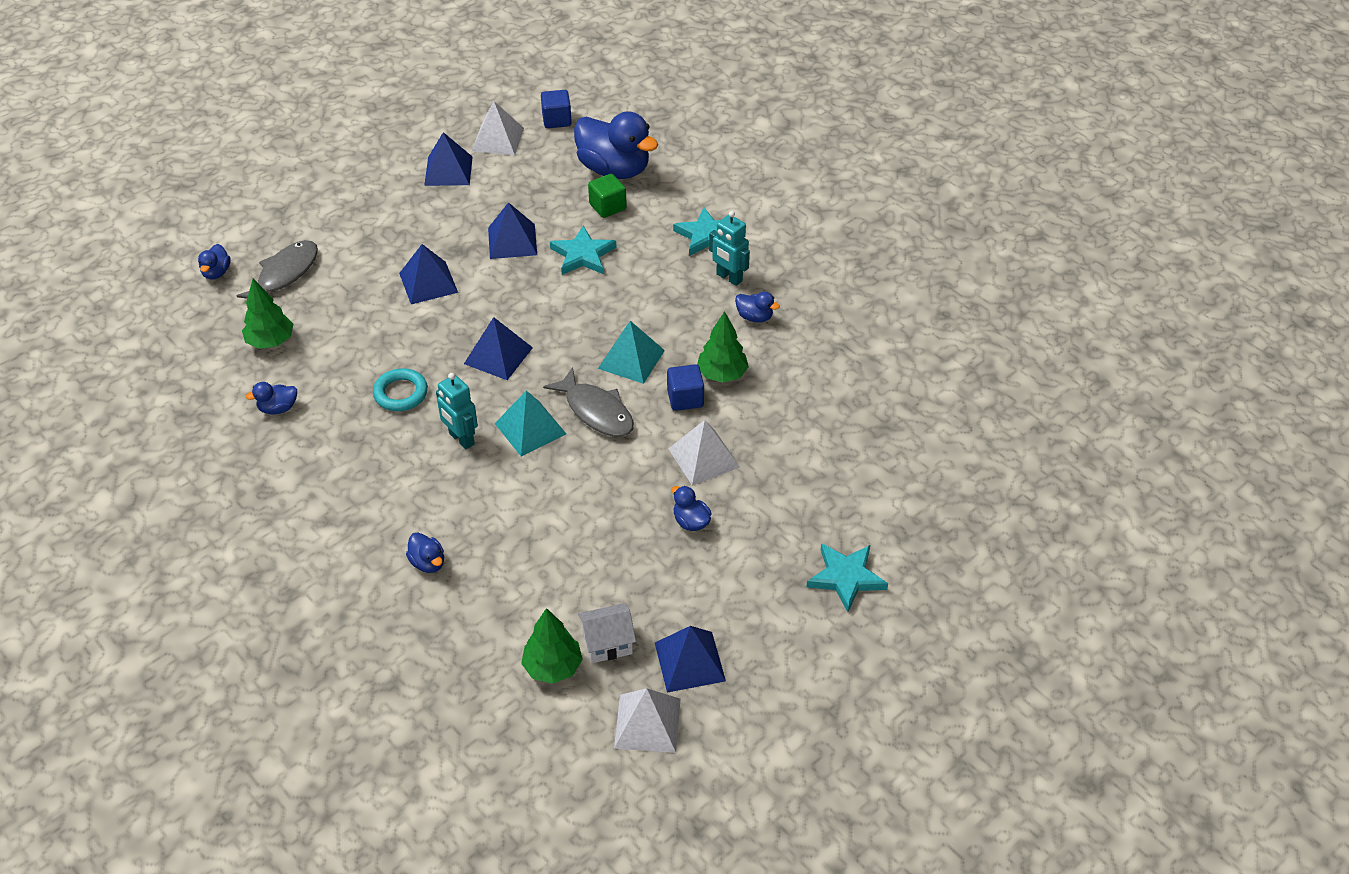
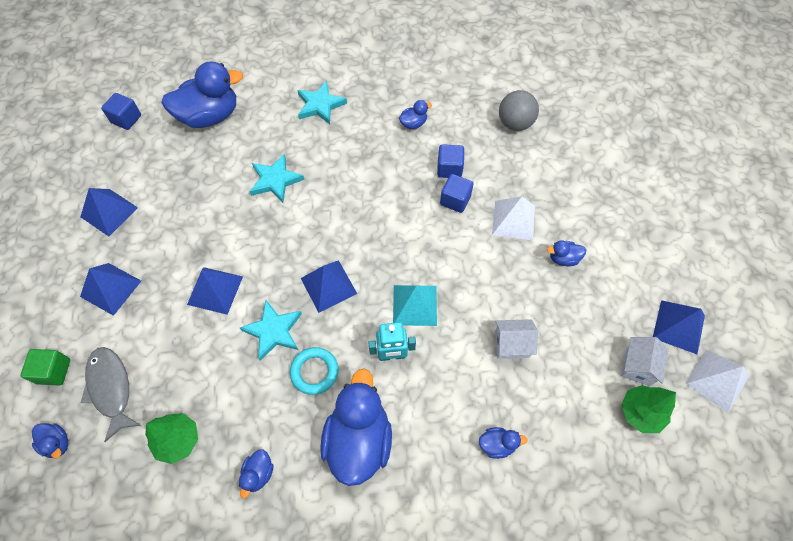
camera: 55 degrees left, 15 degrees up
(358, 458) = (358, 439): none -> blue duck
(497, 139) = (108, 164): white pyramid -> none
(512, 241) = (222, 213): blue pyramid -> blue pyramid (110, 288)
(547, 525) = (511, 344): none -> white house
(596, 411) = (428, 256): grey fish -> none
(607, 207) = (242, 140): green cube -> green cube (53, 371)
(631, 359) = (396, 209): turquoise pyramid -> none
(722, 374) = (449, 169): green tree -> blue cube
(729, 278) = (368, 116): turquoise robot -> none
(840, 399) = (515, 123): none -> grey ball
(846, 578) = (658, 205): turquoise star -> turquoise star (274, 331)

